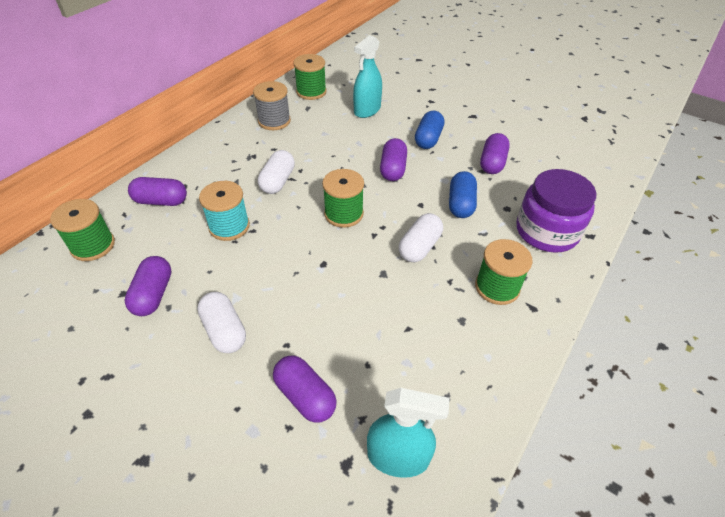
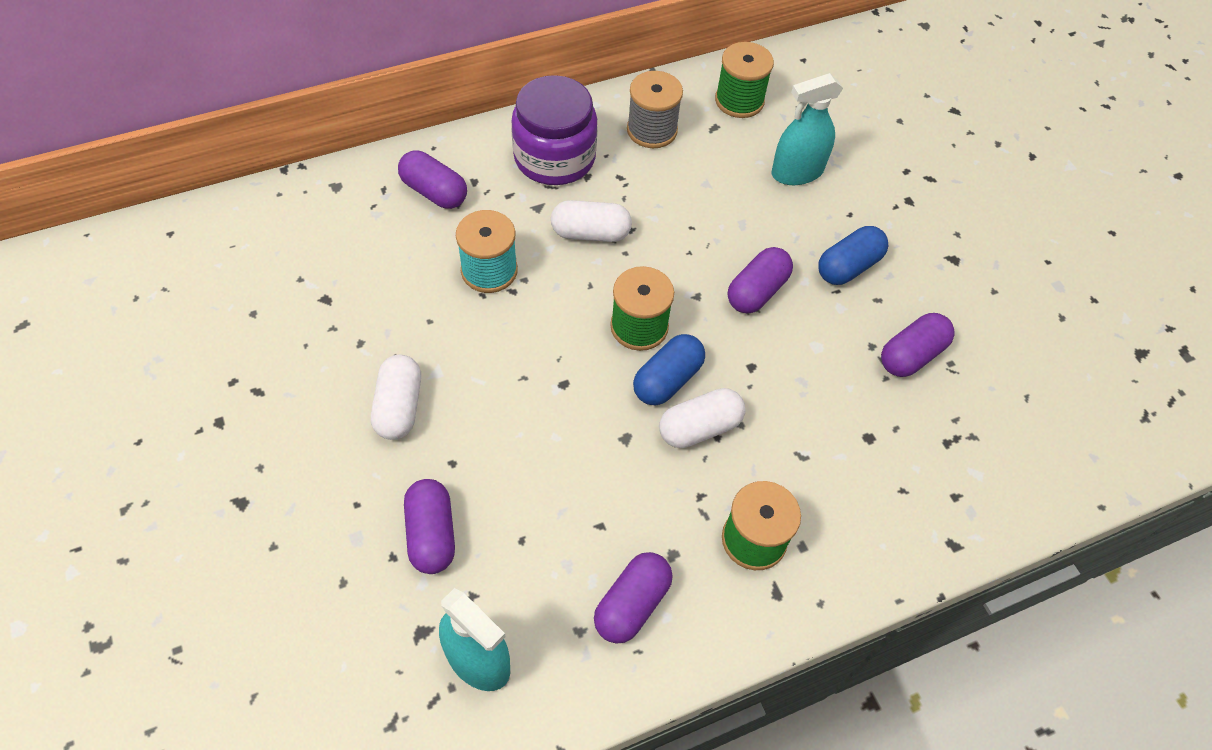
camera: 30 degrees right, 10 degrees up
(93, 246) = (328, 217): green spool -> none
(153, 294) = (354, 318): purple capsule -> purple capsule (632, 604)
(278, 181) = (590, 233): white capsule -> white capsule turned 45 degrees clockwise
(461, 204) = (807, 396): blue capsule -> blue capsule (667, 380)
(546, 231) = (894, 503): purple jar -> purple jar (554, 157)

